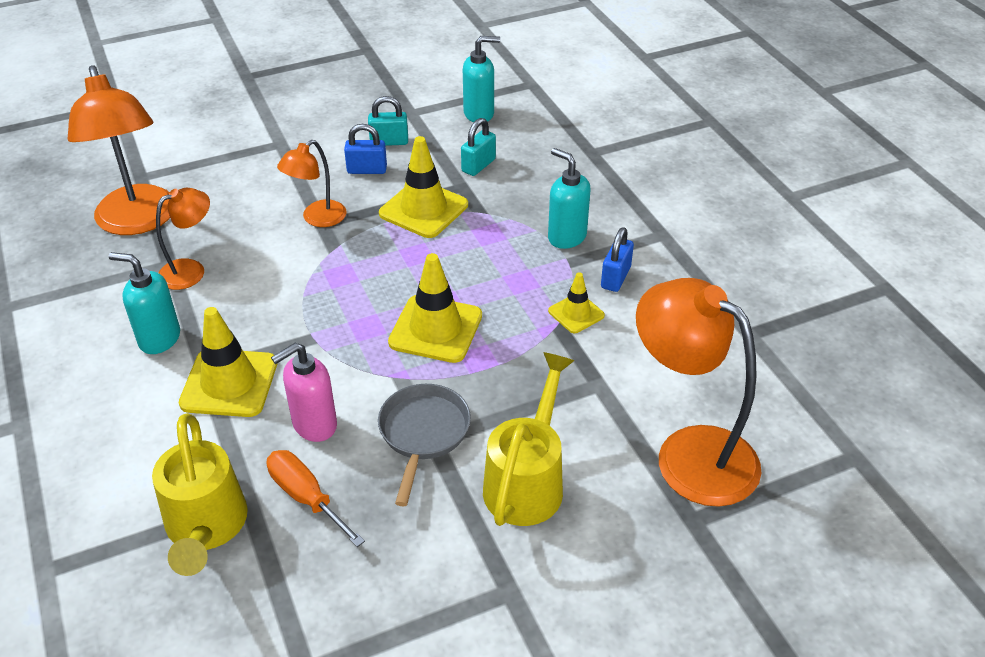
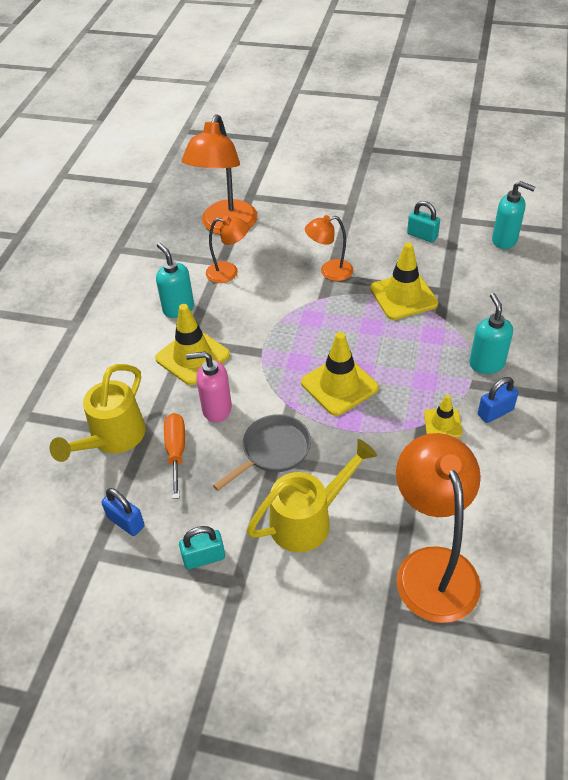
camera: 40 degrees right, 5 degrees up
(367, 170) = (390, 250): blue padlock -> blue padlock (126, 522)
(478, 165) = (469, 280): turquoise padlock -> turquoise padlock (204, 558)

